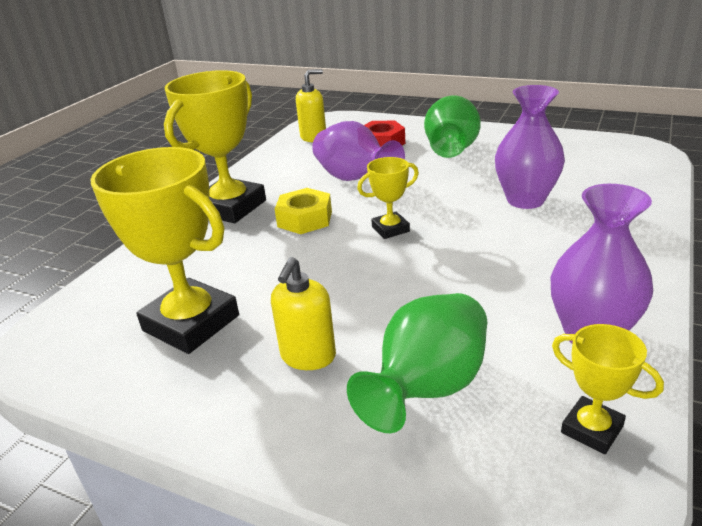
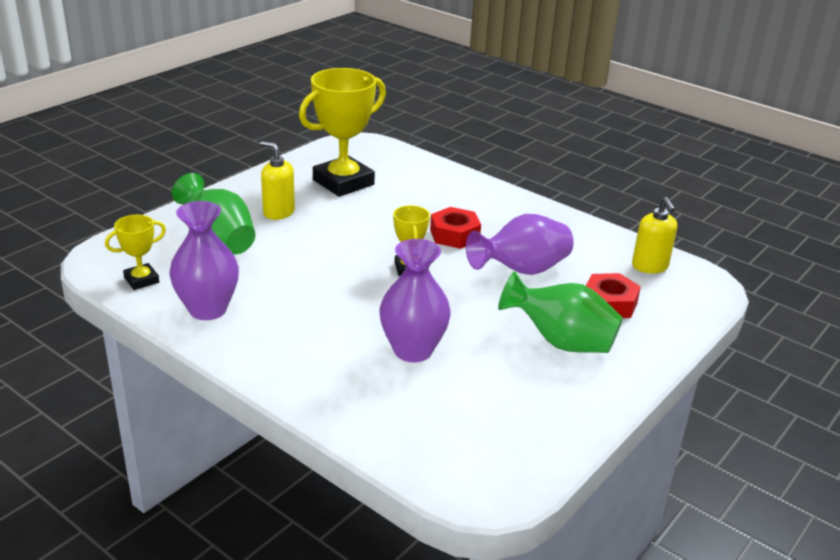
camera: 100 degrees right, 0 degrees up
(231, 207) = (499, 207): yellow trophy -> none
(305, 219) = (454, 235): yellow nut -> red nut

